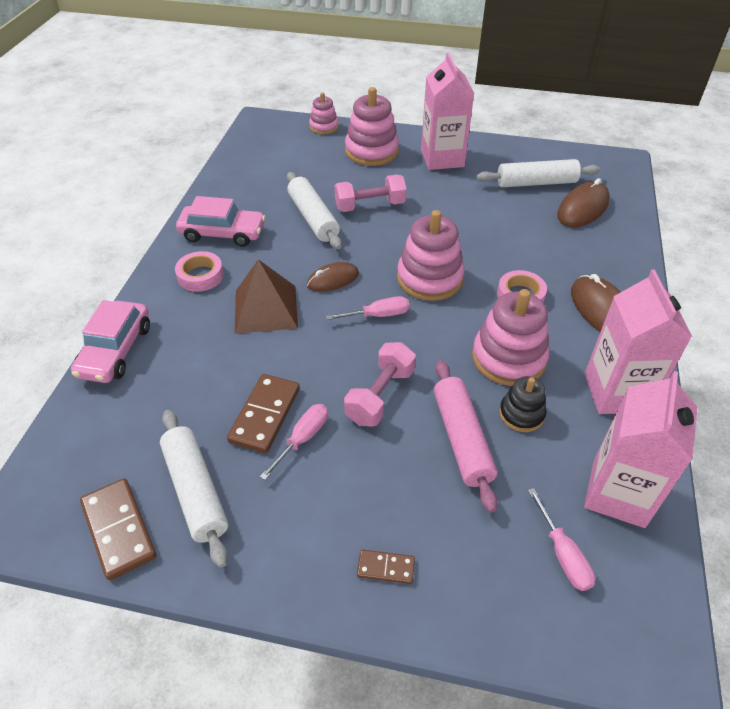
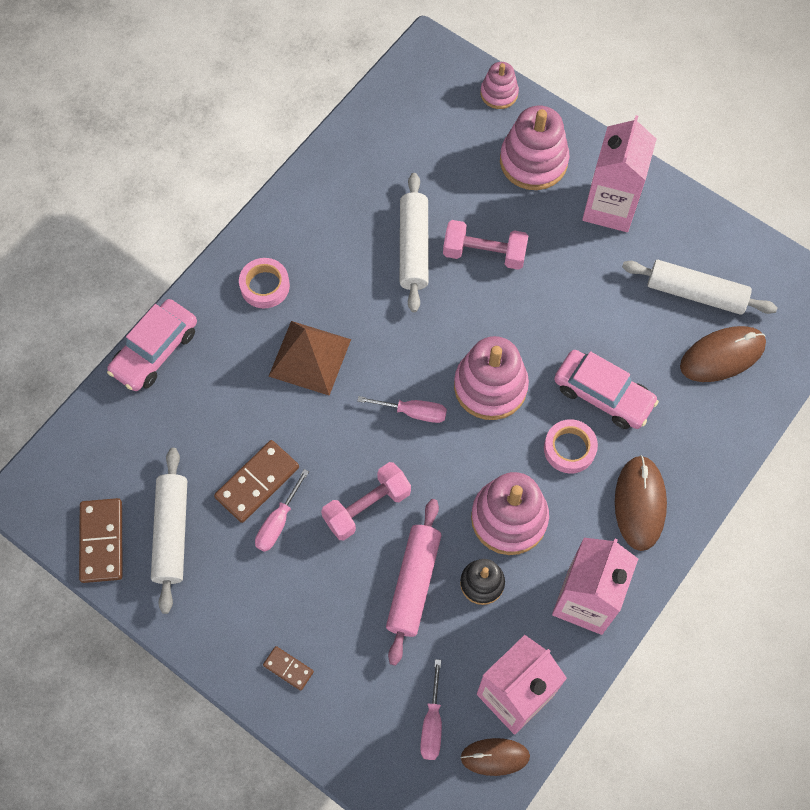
camera: 25 degrees right, 20 degrees up
(222, 233) = (310, 232): pink car -> pink car (603, 395)
(302, 439) = (278, 522): pink screwdriver -> pink screwdriver turned 150 degrees clockwise
(333, 279) = (392, 346): brown mouse -> brown mouse (495, 757)

